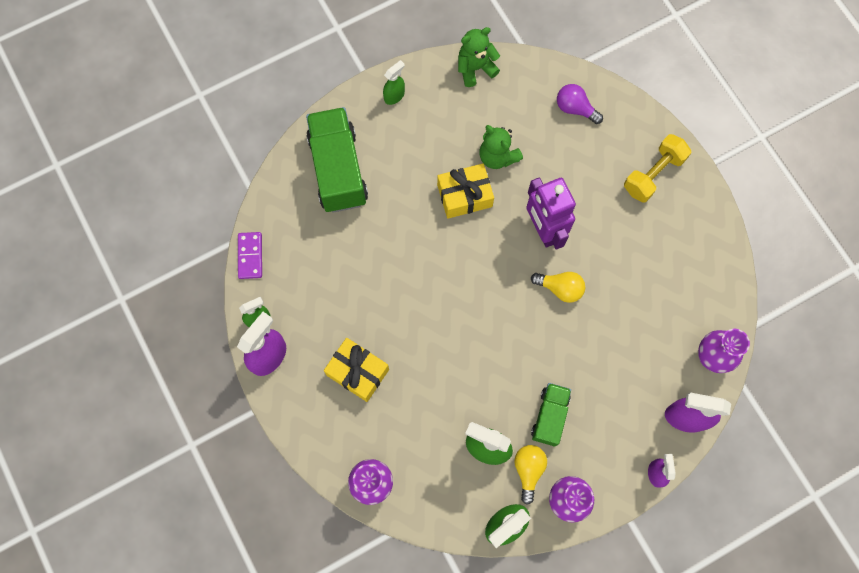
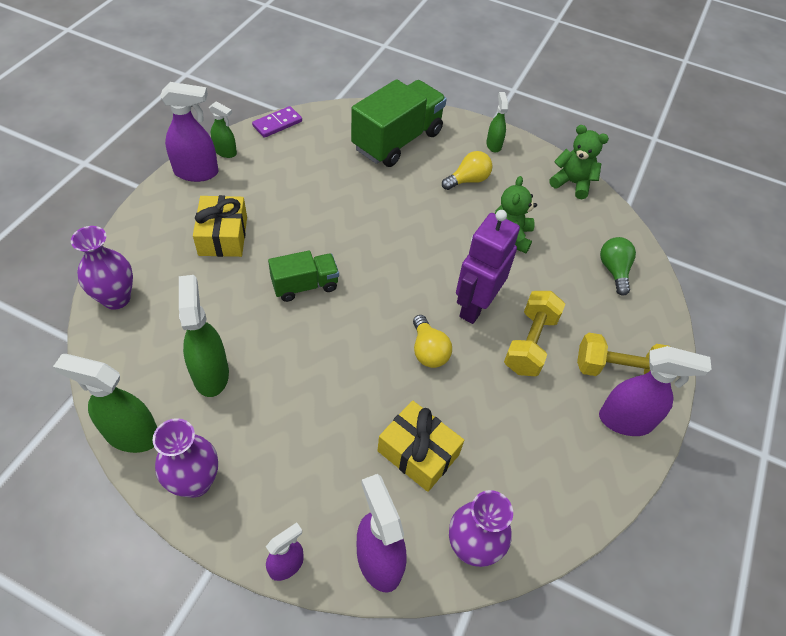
camera: 50 degrees right, 20 degrees down
(394, 96) = (493, 145): green spray bottle -> green spray bottle turned 105 degrees counterclockwise
(464, 195) = (452, 231): yellow gift -> yellow gift (418, 452)
(528, 470) = (209, 425): yellow light bulb -> yellow light bulb (468, 180)
(549, 416) = (283, 413): green truck -> green truck (305, 285)
(575, 108) = (614, 270): purple light bulb -> green light bulb
(597, 215) = (530, 343): none -> yellow dumbbell
(690, 201) = (626, 421): none -> purple spray bottle

